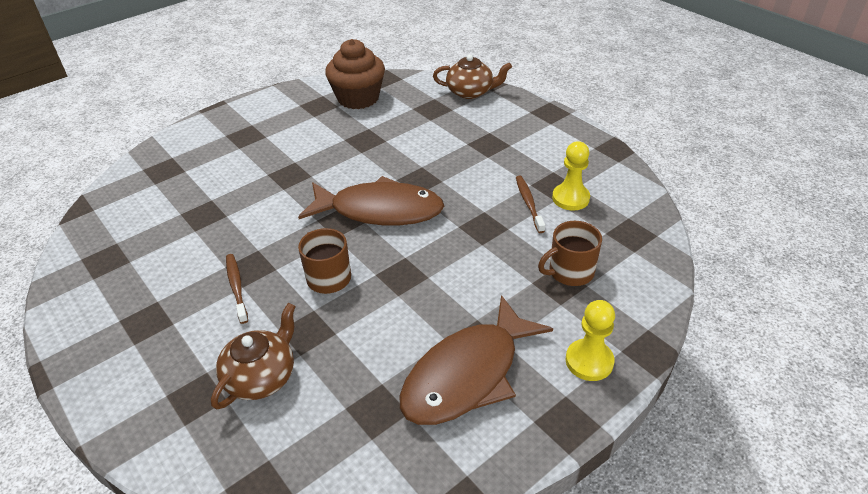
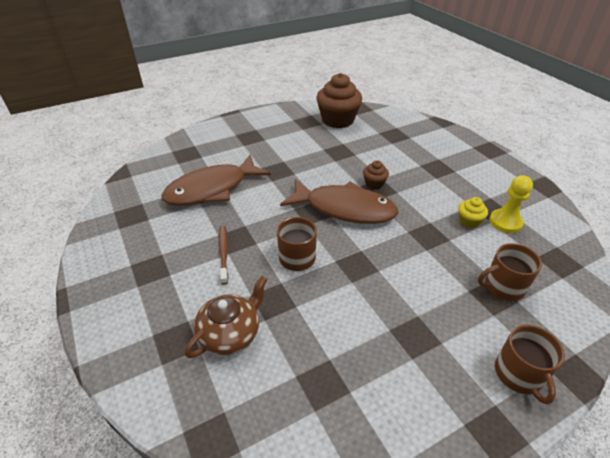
camera: 10 degrees right, 0 degrees up
(413, 174) = (374, 184): none -> brown cupcake
(467, 374) = (405, 366): brown fish -> brown fish (212, 189)
(470, 92) = (426, 126): brown teapot -> none
(529, 203) = (469, 221): brown toothbrush -> yellow cupcake
(589, 361) = (519, 374): yellow pawn -> brown mug

